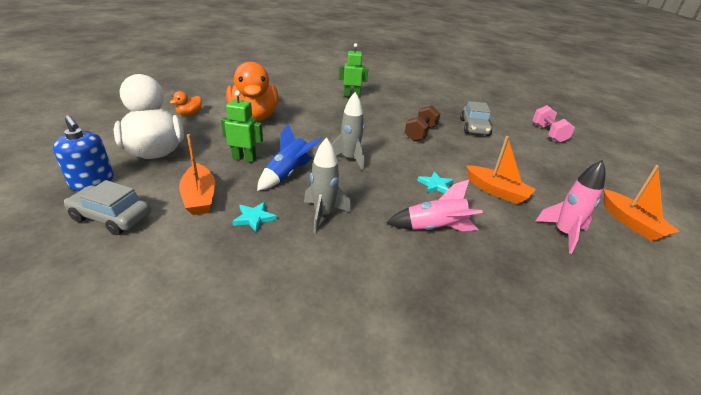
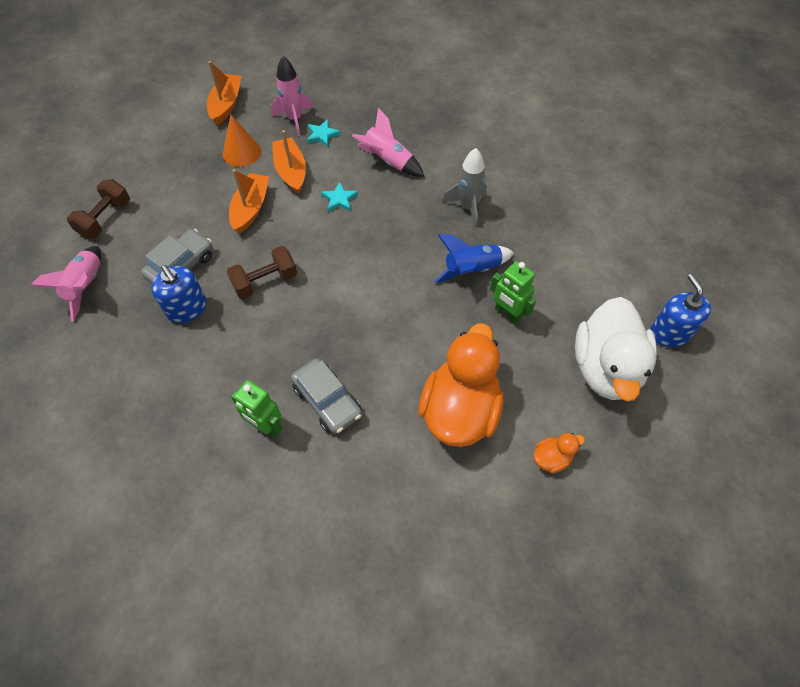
camera: 145 degrees left, 25 degrees up
(111, 217) = (645, 273): grey car -> grey car (327, 401)
(199, 197) = (567, 269): orange boat -> orange boat (251, 208)
(254, 218) = (527, 226): turquoise star -> turquoise star (322, 135)
(349, 159) = (392, 268): grey rocket -> none
(443, 115) = (187, 308): none -> blue soap dispenser
(502, 111) = (86, 286): none -> pink rocket
(548, 133) = (105, 219): pink dumbbell -> brown dumbbell
(550, 191) = (242, 152): none -> orange cone

